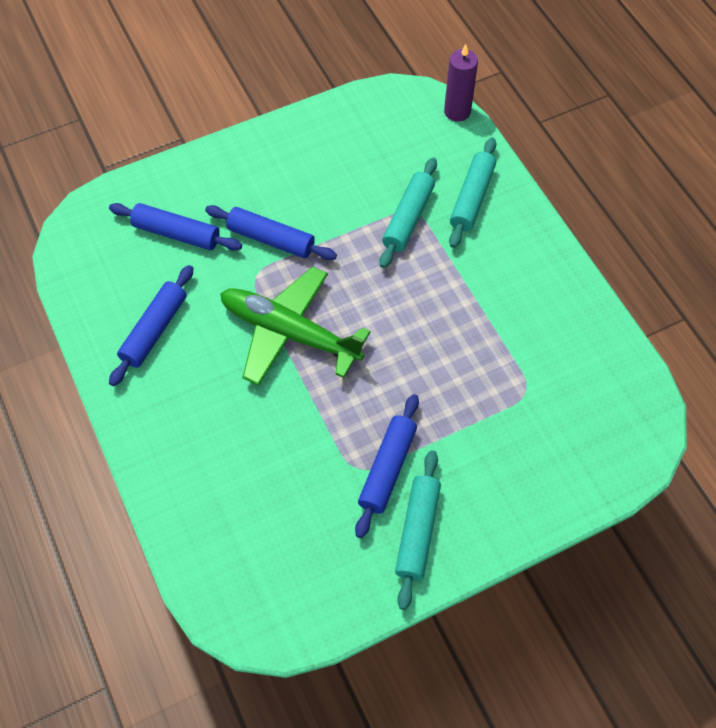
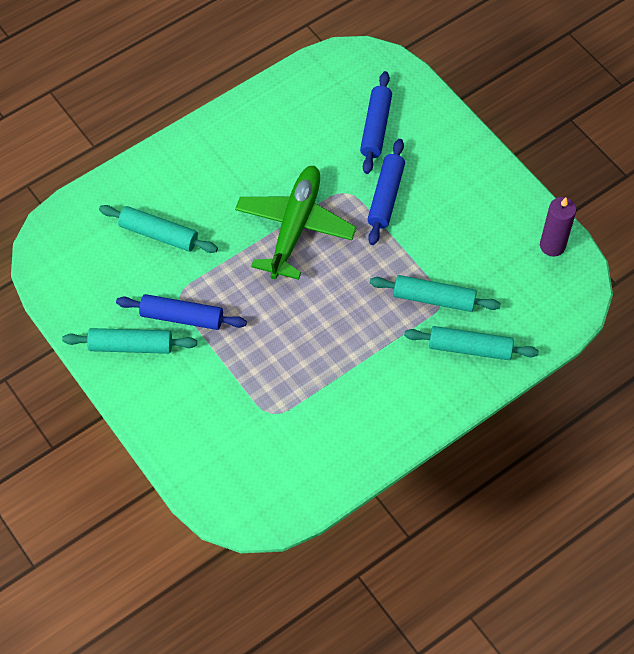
camera: 80 degrees right, 0 degrees up
(154, 330) = (279, 133): blue rolling pin -> none
(265, 481) = (158, 234): none -> turquoise rolling pin
(457, 111) = (572, 323): purple candle -> purple candle (552, 245)

